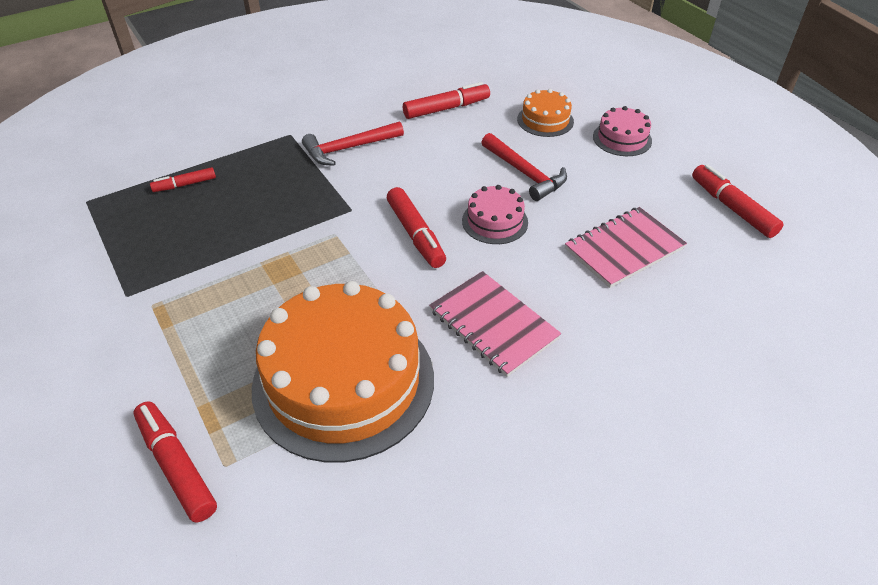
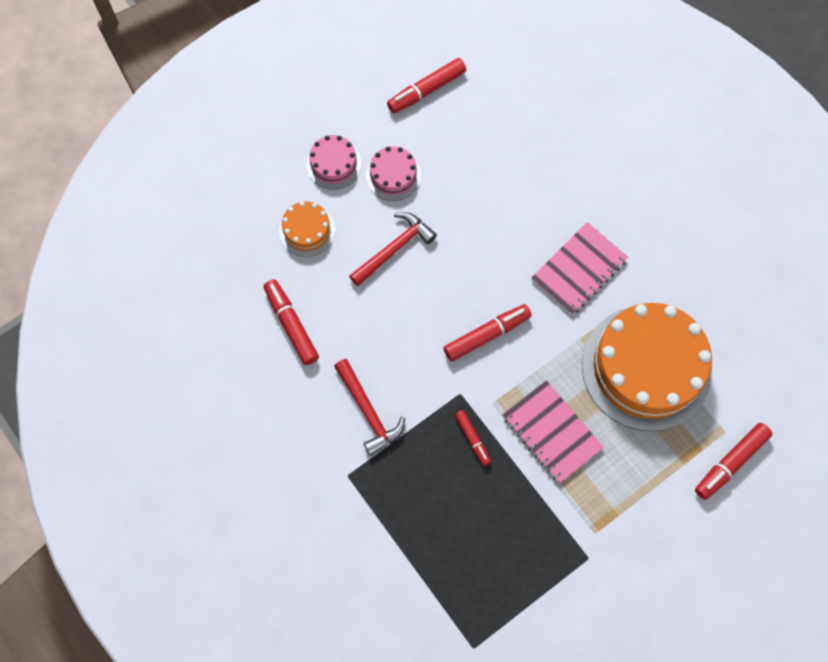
camera: 95 degrees left, 25 degrees up
(185, 185) = (440, 558): red marker -> red marker (472, 438)
(495, 221) = (463, 272): pink cake -> pink cake (393, 175)
(624, 249) = (486, 175): pink notebook -> pink notebook (552, 432)

